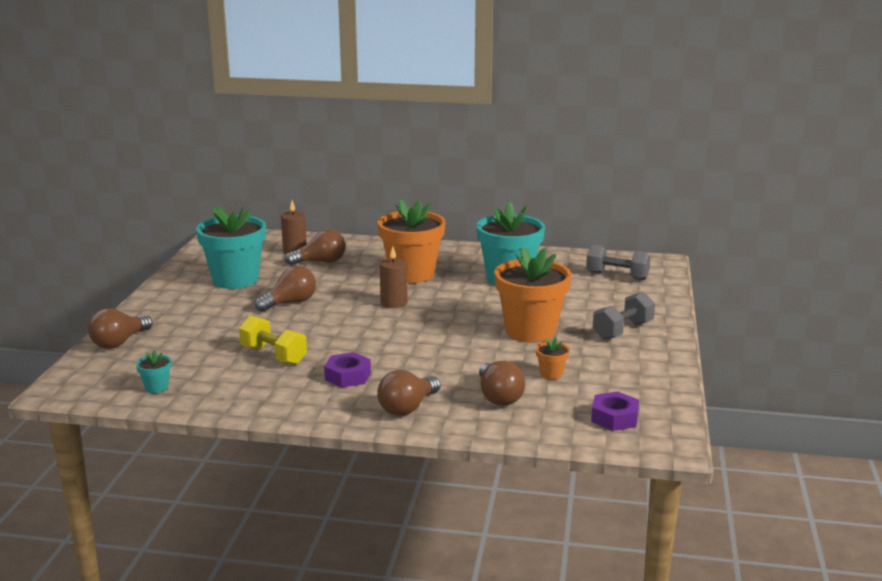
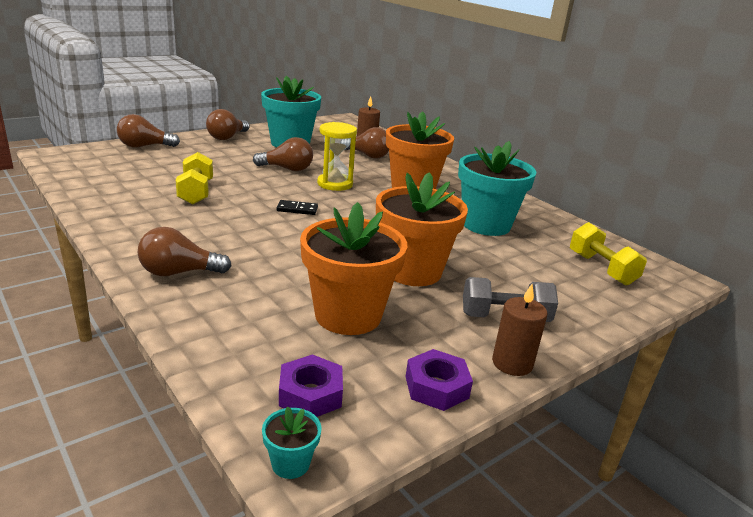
camera: 40 degrees right, 5 degrees up
(156, 387) = (92, 177): turquoise flower pot -> turquoise flower pot (290, 463)
(348, 376) = (201, 228): purple nut -> purple nut (436, 387)
(353, 297) = (335, 184): none -> yellow hourglass
(375, 329) = (297, 209): none -> black domino
(393, 303) = (354, 199): brown candle -> brown candle (512, 363)
(498, 397) = (260, 307): brown light bulb -> brown light bulb (227, 137)
(551, 374) = (348, 315): orange flower pot -> orange flower pot, size x2.46
(617, 276) = (601, 269): grey dumbbell -> yellow dumbbell

